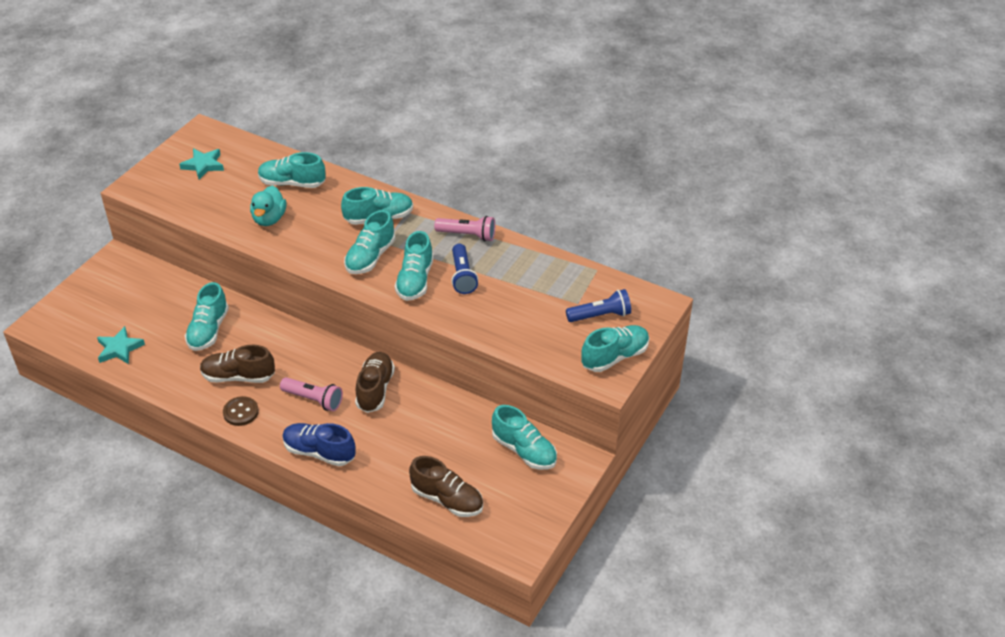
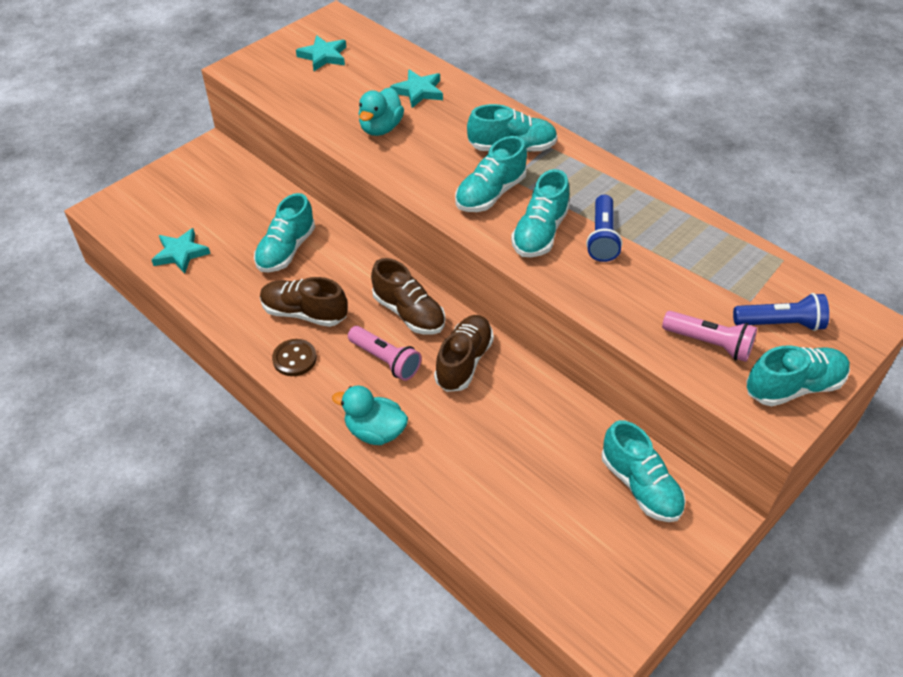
camera: 15 degrees right, 5 degrees up
(292, 183) = (418, 91): turquoise shoe -> turquoise star
(319, 452) = (375, 431): blue shoe -> turquoise duck
(447, 499) = (524, 534): brown shoe -> brown shoe (409, 313)
(467, 235) = (618, 186): pink flashlight -> pink flashlight (709, 343)

